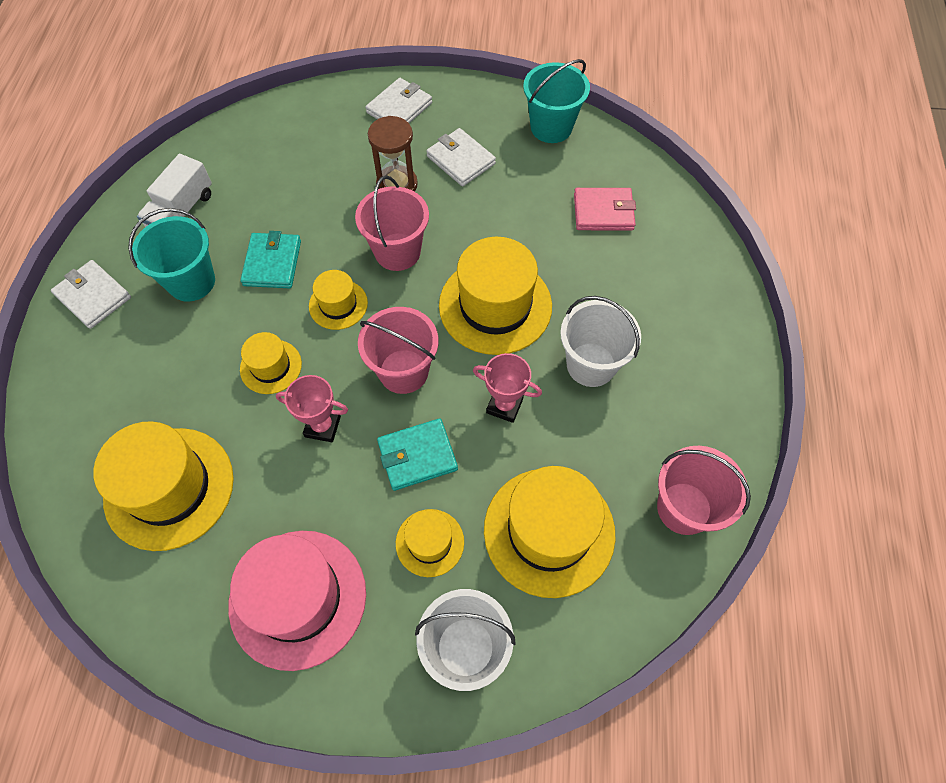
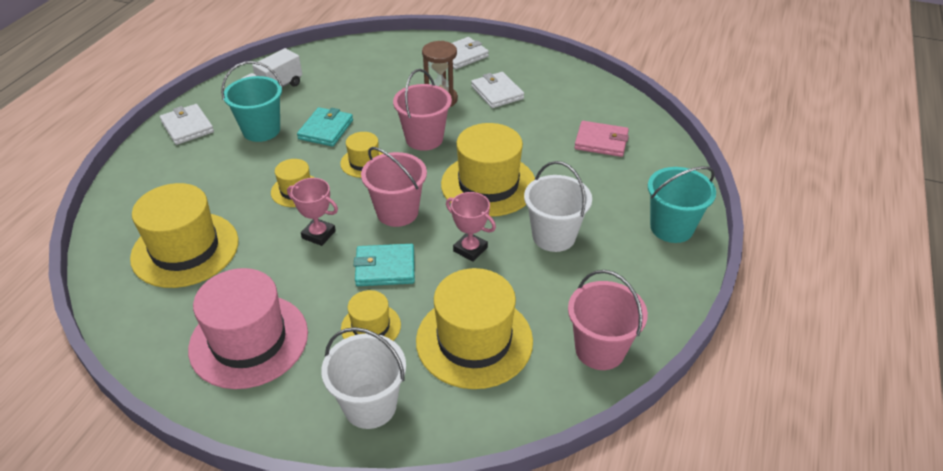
camera: 15 degrees right, 20 degrees down
(551, 127) = (577, 84): turquoise bucket -> turquoise bucket (671, 228)

